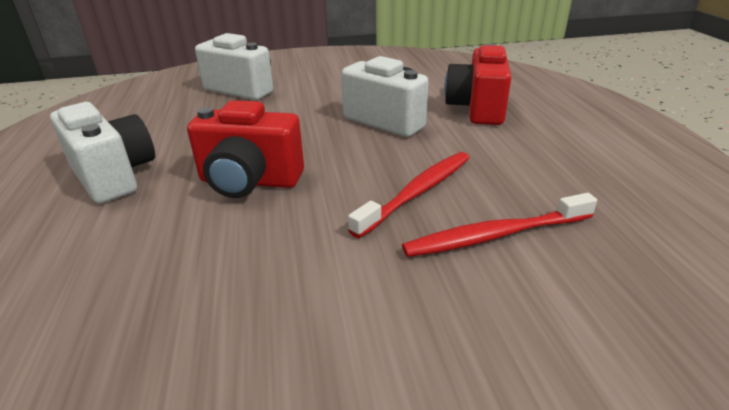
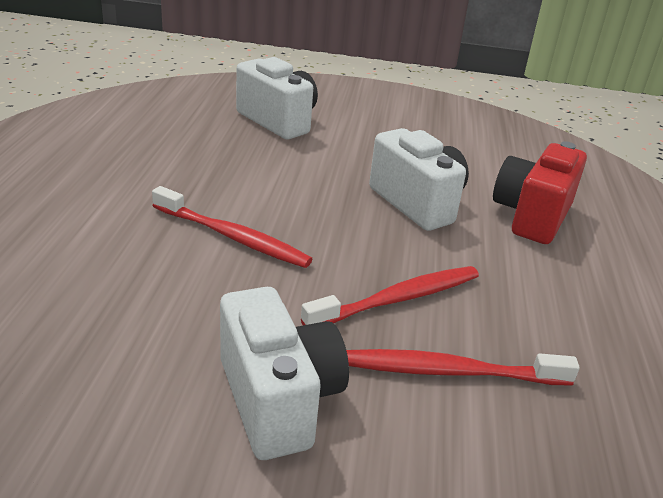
camera: 15 degrees right, 0 degrees up
(114, 176) = (107, 193): white camera -> white camera (278, 400)
(249, 182) = (232, 237): red camera -> red toothbrush

